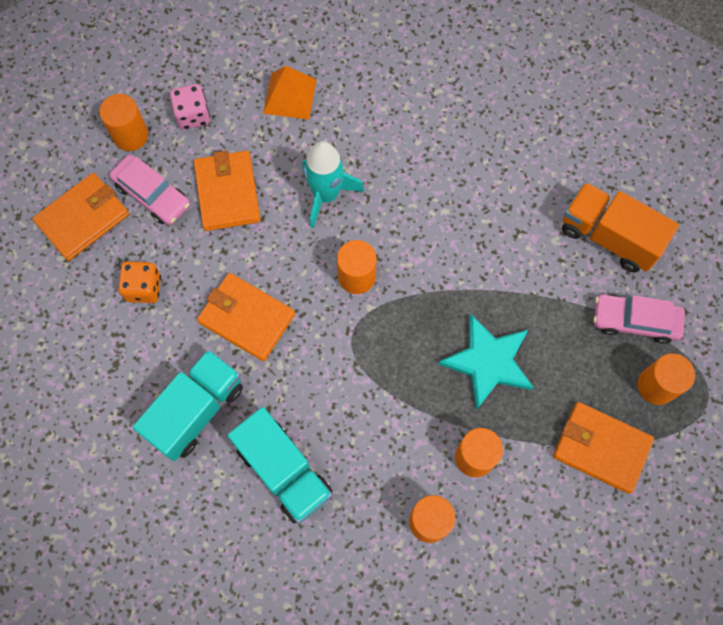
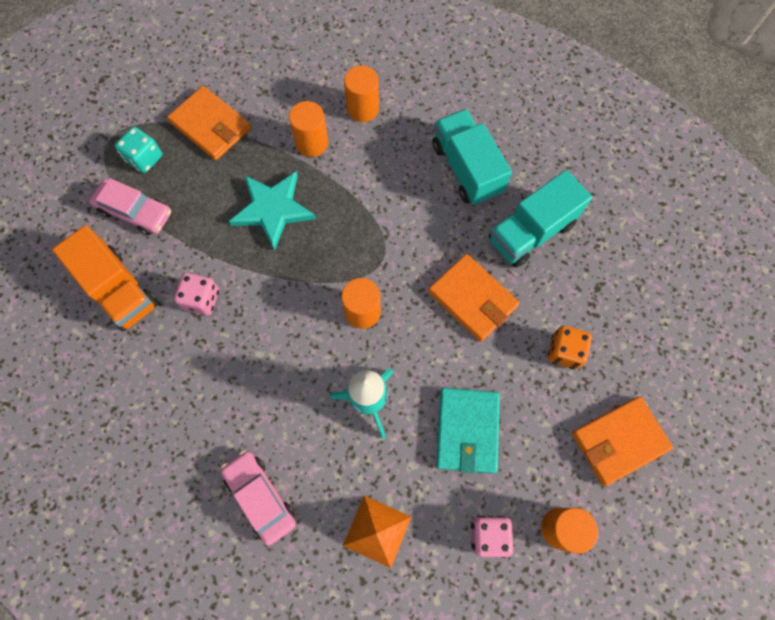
camera: 165 degrees left, 0 degrees up
(152, 195) = (545, 449): pink car -> pink car (260, 497)
(227, 192) = (467, 431): orange wallet -> turquoise wallet
(522, 248) = (202, 299): none -> pink dice
(656, 386) = (144, 158): orange cylinder -> turquoise dice

